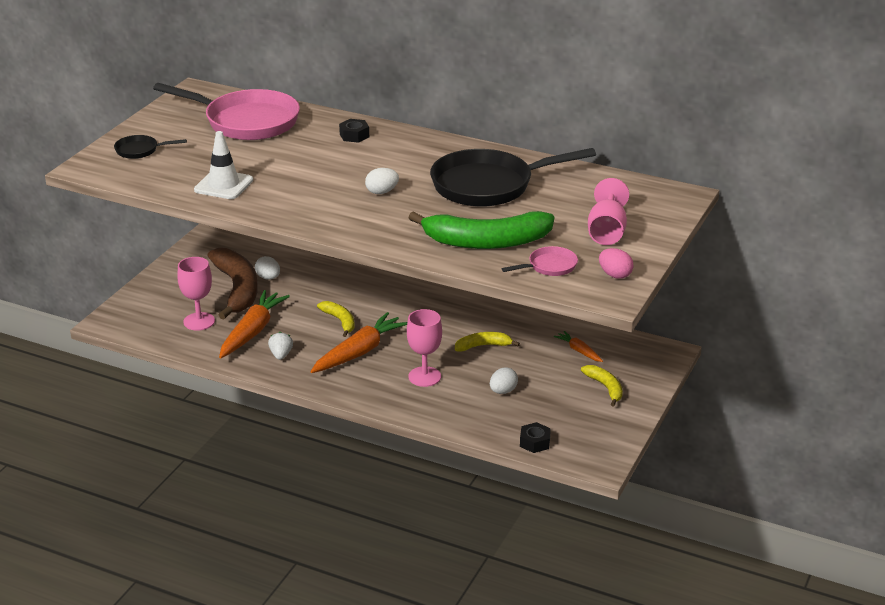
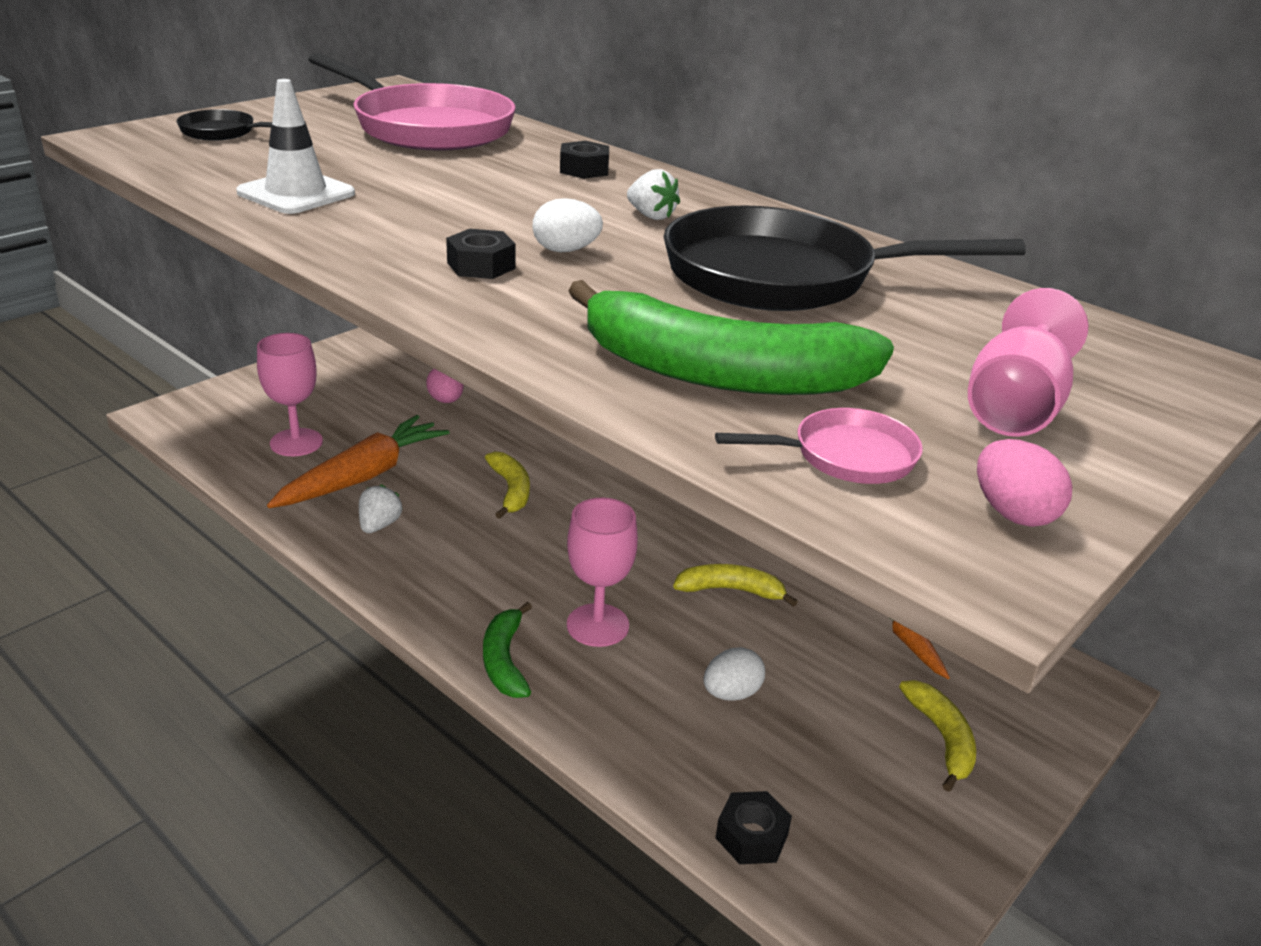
camera: 15 degrees right, 0 degrees up
(237, 289) = (389, 408): brown banana -> none
(268, 278) = (446, 400): white egg -> pink egg
(350, 209) = (481, 265): none -> black nut
(359, 352) = (510, 551): orange carrot -> none
(388, 402) = (504, 660): none -> green banana
(408, 161) = (651, 216): none -> white strawberry

